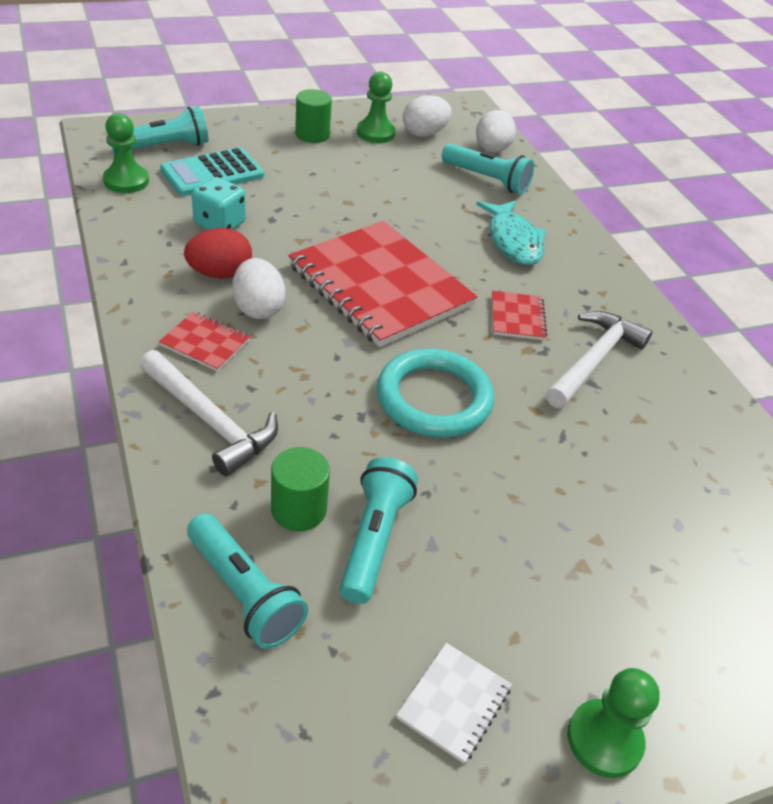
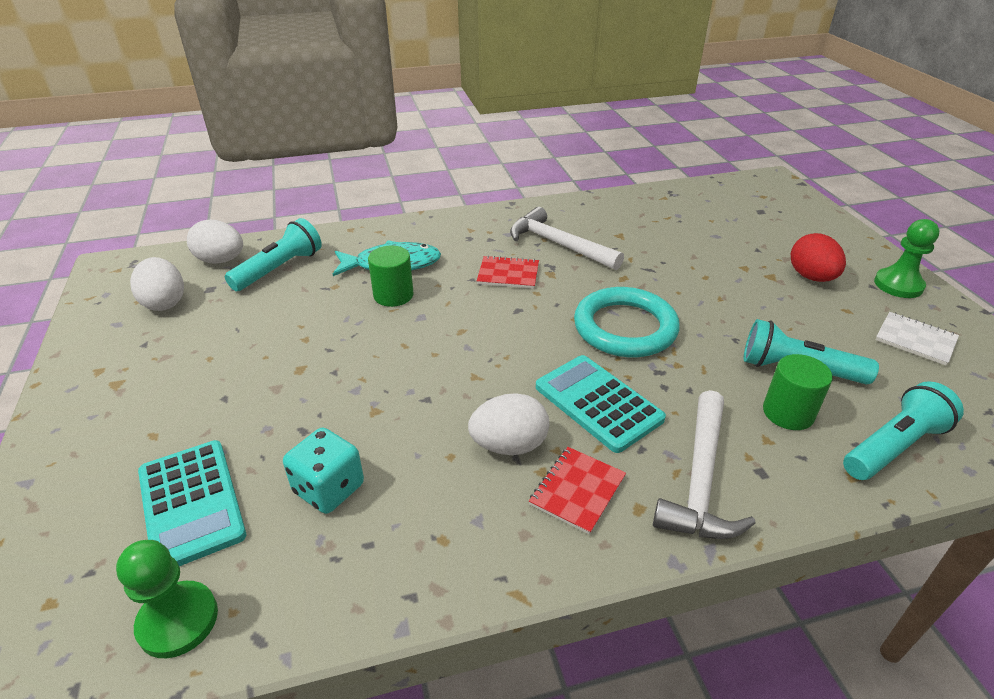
camera: 80 degrees left, 5 degrees down
(164, 147) = (82, 574): turquoise flashlight -> none
(210, 421) = (700, 479): white hammer -> white hammer turned 150 degrees clockwise
(220, 274) = (442, 483): red egg -> red egg (811, 277)
(311, 365) = (598, 403): none -> turquoise calculator
(312, 134) = (123, 397): green cylinder -> green cylinder (393, 295)
(375, 133) = (145, 340): green pawn -> none
(380, 286) = (464, 351): red notebook -> none

